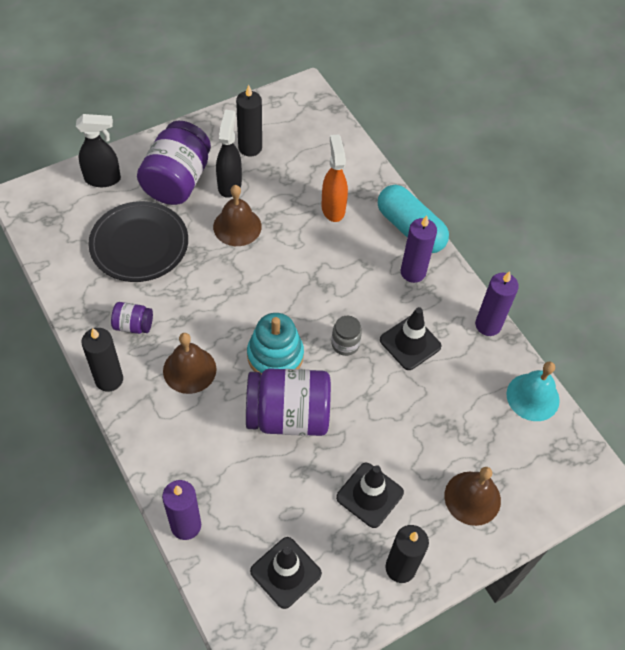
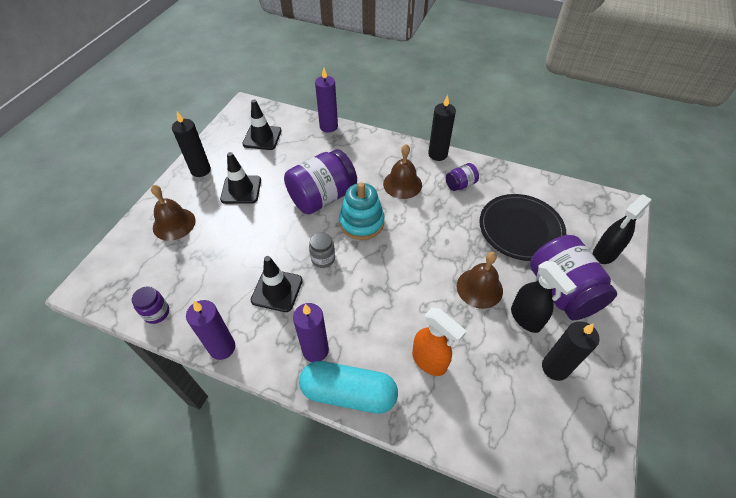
camera: 145 degrees right, 5 degrees down
(533, 397) = (156, 313): turquoise bell -> purple jar

